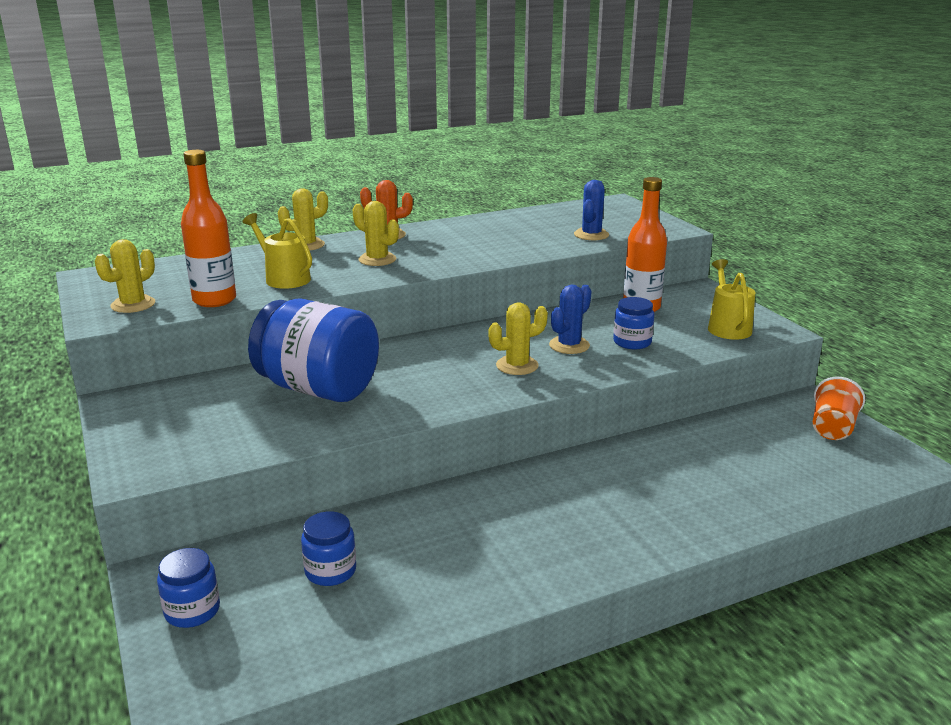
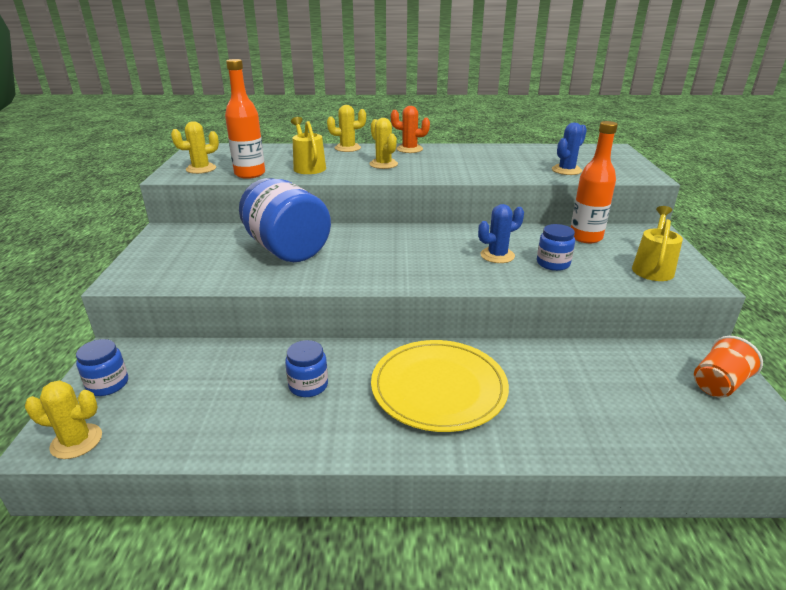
camera: 25 degrees right, 5 degrees up
(330, 571) = (211, 384): blue jar -> blue jar (308, 385)
(517, 366) = (441, 263): yellow cactus -> yellow cactus (76, 441)
(589, 502) = (439, 388): none -> yellow plate

